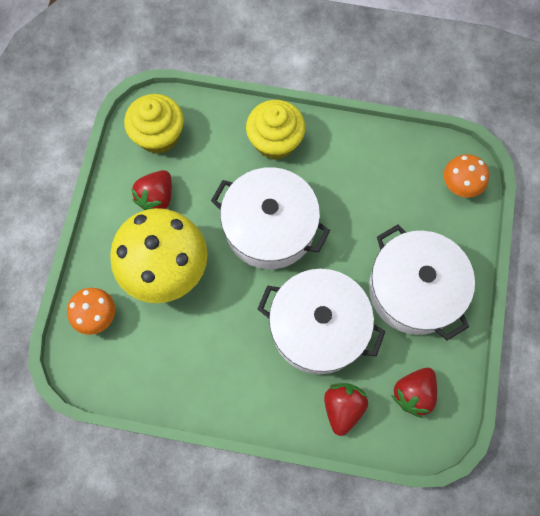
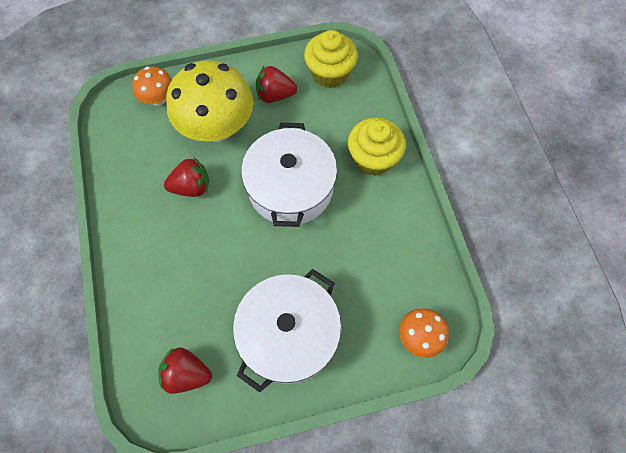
camera: 65 degrees right, 5 degrees down
(318, 327) = (216, 264): white pot -> none
(342, 408) = (150, 315): red strawberry -> red strawberry (191, 187)

